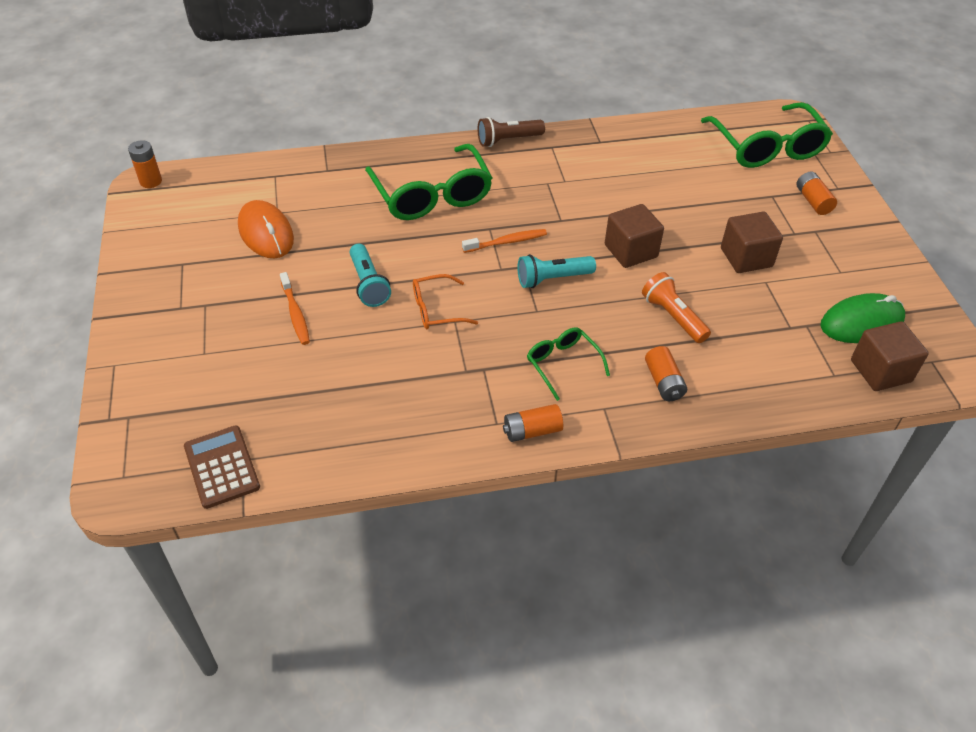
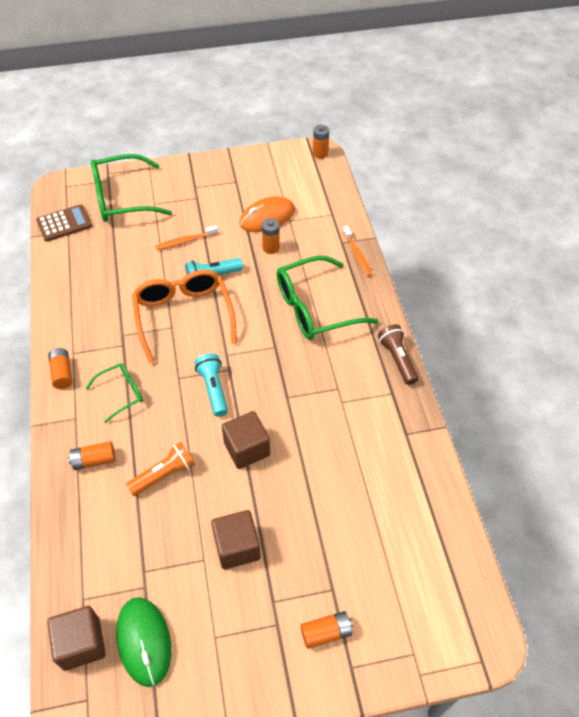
camera: 90 degrees right, 5 degrees up
(325, 230) = (271, 248): none -> orange battery
(436, 310) = (184, 316): orange glasses -> orange glasses, size x1.92
(506, 242) = (258, 358): orange toothbrush -> orange toothbrush (357, 255)
(767, 148) = (418, 599): green glasses -> green glasses (122, 198)

